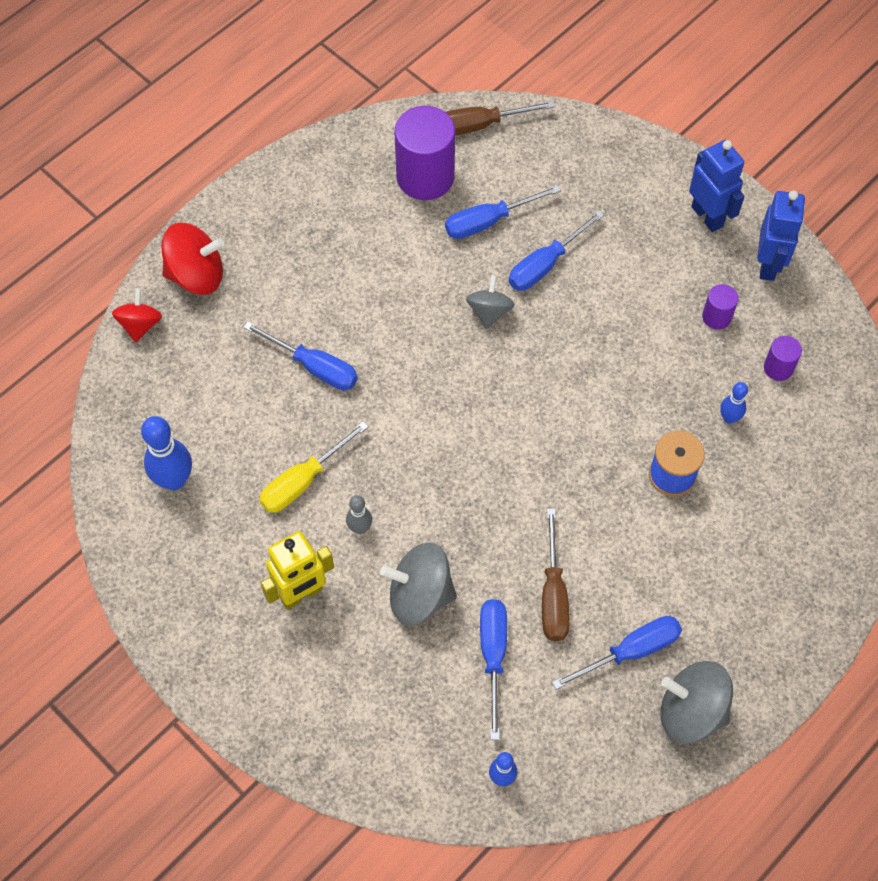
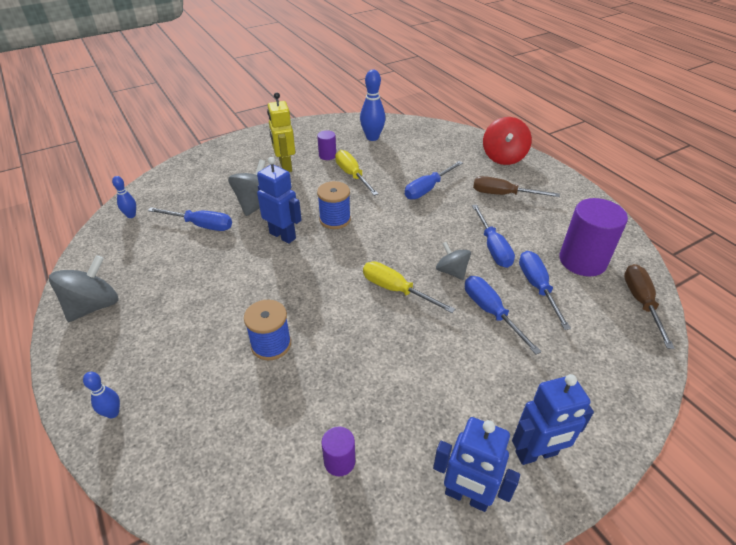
camera: 105 degrees right, 20 degrees down
(140, 325) = (472, 137): red spinning top -> none
(360, 528) = (312, 190): grey bowling pin -> none
(425, 474) = (335, 219): none -> blue spool
(481, 531) = (283, 235): none -> blue robot
(489, 312) = (451, 271): grey spinning top -> grey spinning top turned 150 degrees counterclockwise
(542, 366) = (396, 290): none -> yellow screwdriver
(553, 594) = (221, 258): brown screwdriver -> brown screwdriver (503, 194)
(630, 651) = (157, 286): blue screwdriver -> blue screwdriver (493, 247)
(716, 317) = (412, 424): purple cylinder -> purple cylinder (327, 155)
(729, 418) = (303, 400): blue bowling pin -> blue bowling pin (113, 413)

